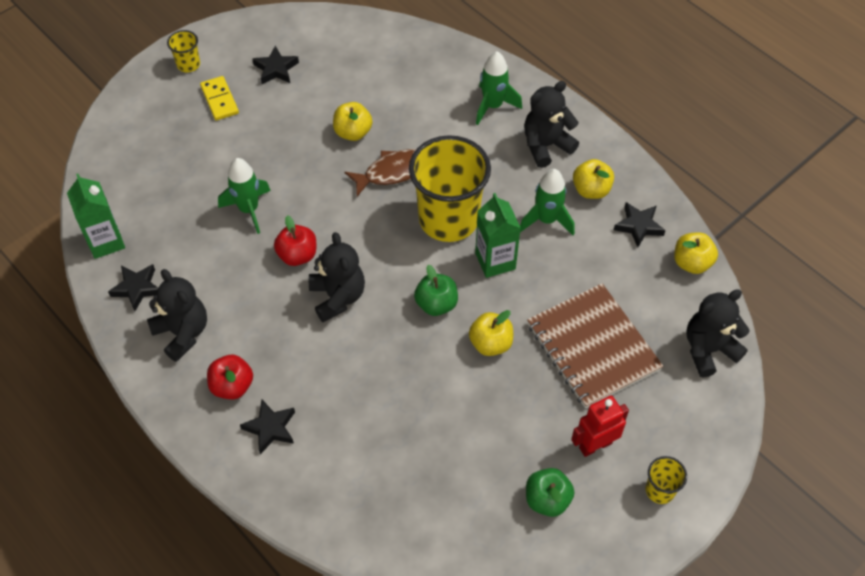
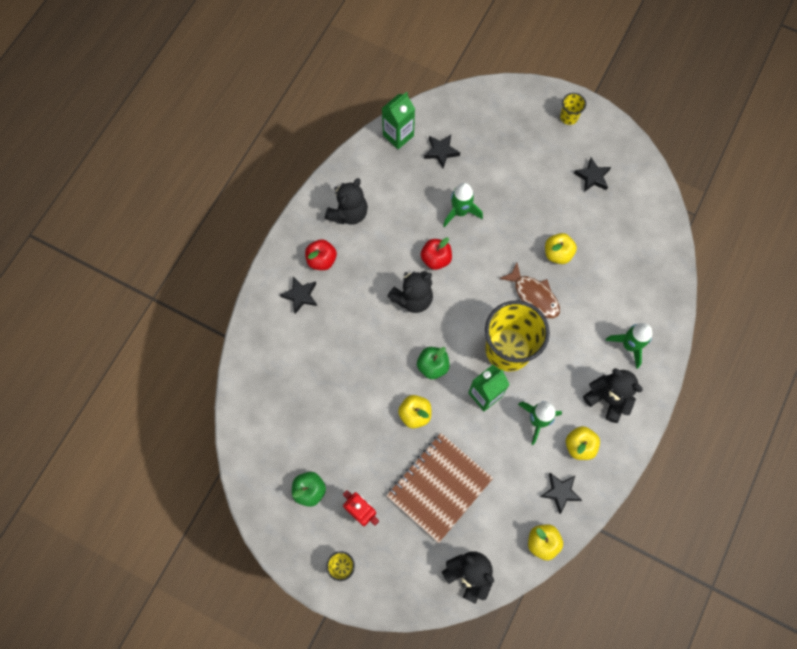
camera: 70 degrees right, 15 degrees up
(137, 288) = (370, 171): black star -> black star (441, 152)
(220, 100) = (546, 152): yellow domino -> none

